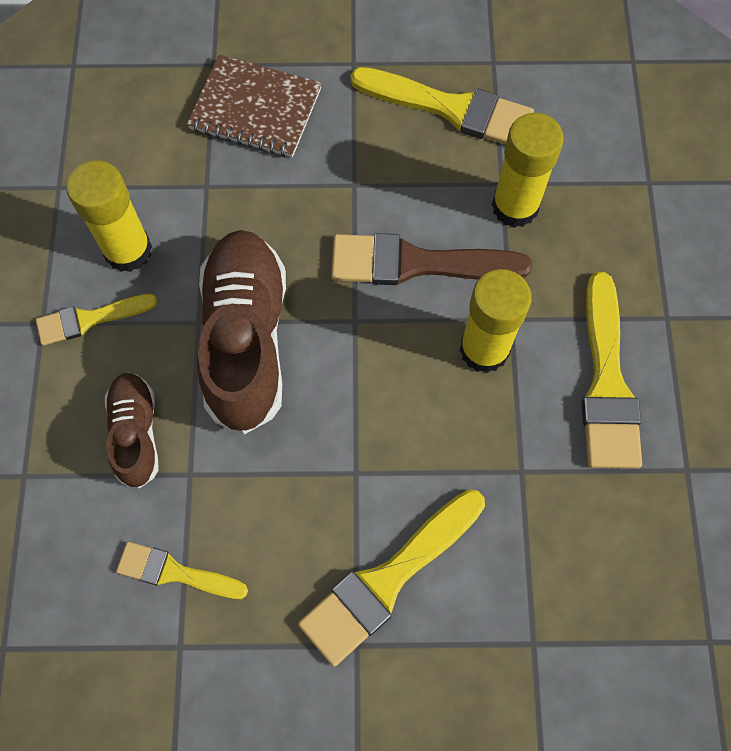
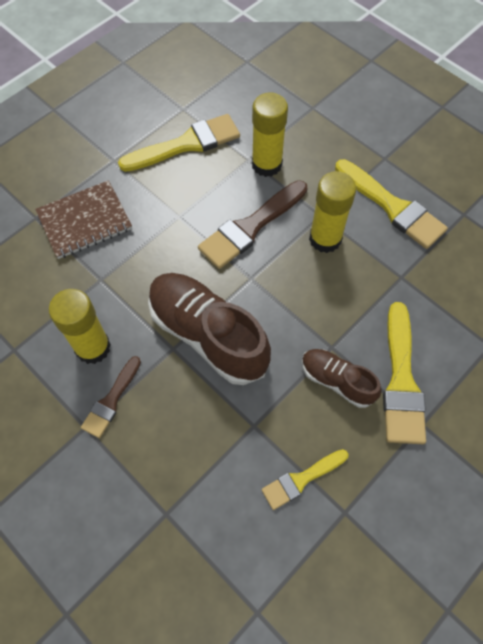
camera: 45 degrees left, 5 degrees down
(90, 319) = (111, 400): yellow brush -> brown brush
(136, 433) = (203, 433): brown shoe -> brown shoe (337, 381)

